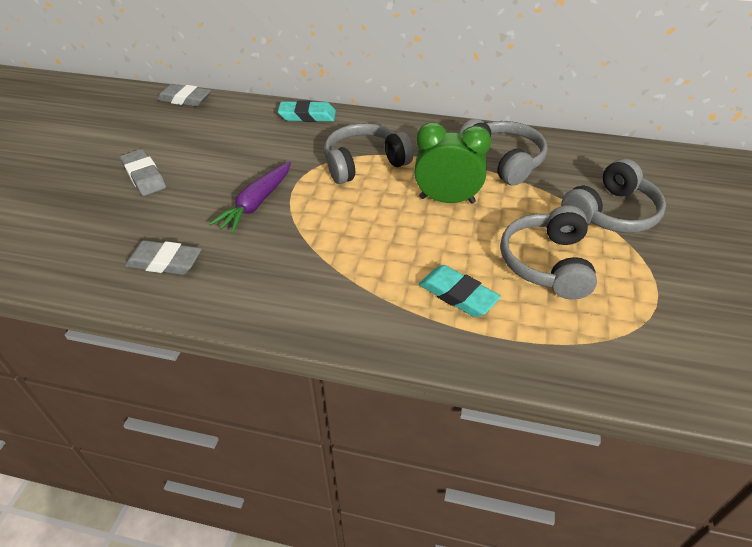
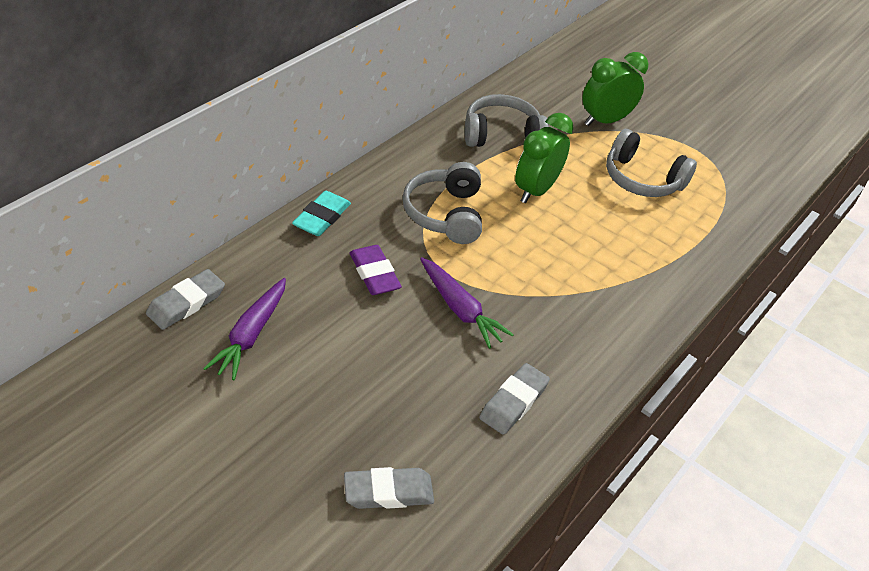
camera: 70 degrees left, 0 degrees up
(144, 176) = (344, 383): grey eraser -> grey eraser (388, 492)
(171, 128) = (251, 335): none -> purple carrot
(265, 154) = (374, 274): none -> purple eraser
(457, 295) = (652, 238): turquoise eraser -> none
(611, 213) = (604, 121): grey headphones -> green clock

